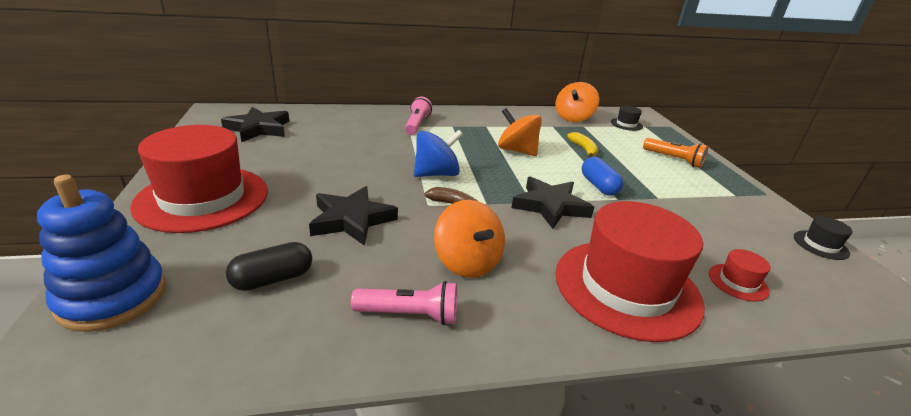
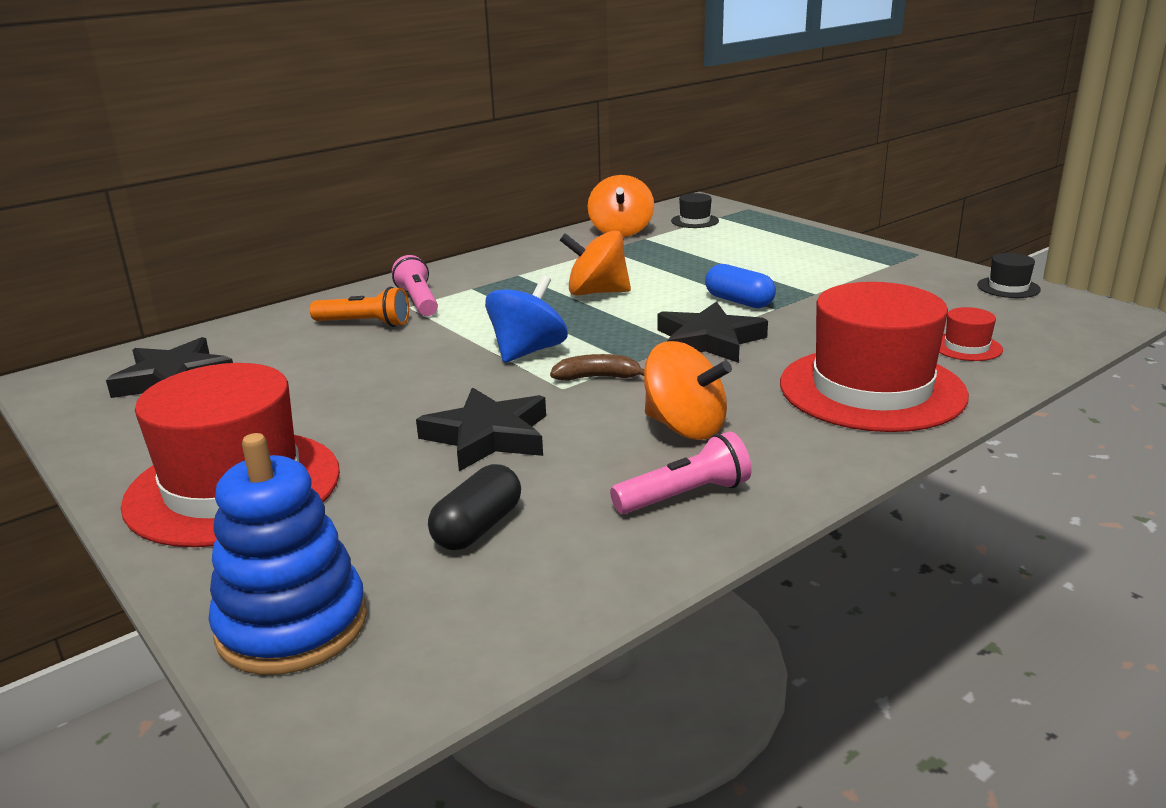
camera: 25 degrees left, 5 degrees down
(583, 149) = (676, 266): yellow banana -> none
(673, 159) = (790, 246): orange flashlight -> orange flashlight (364, 324)

